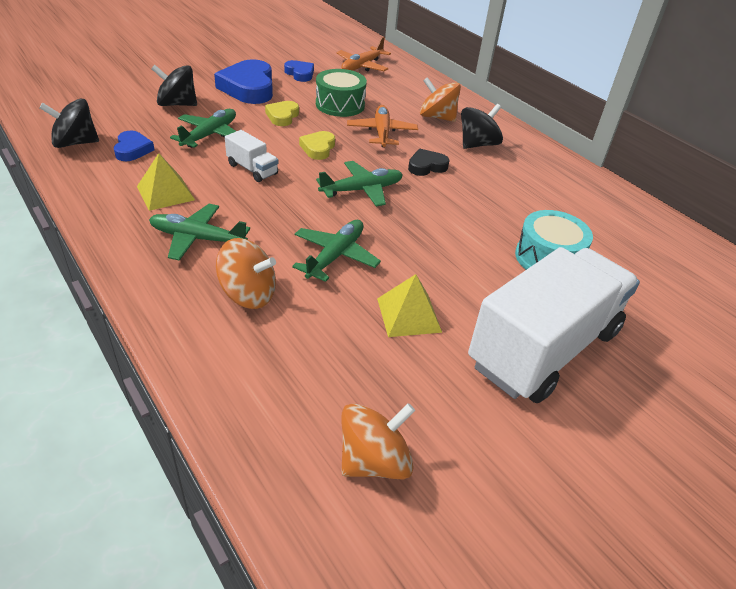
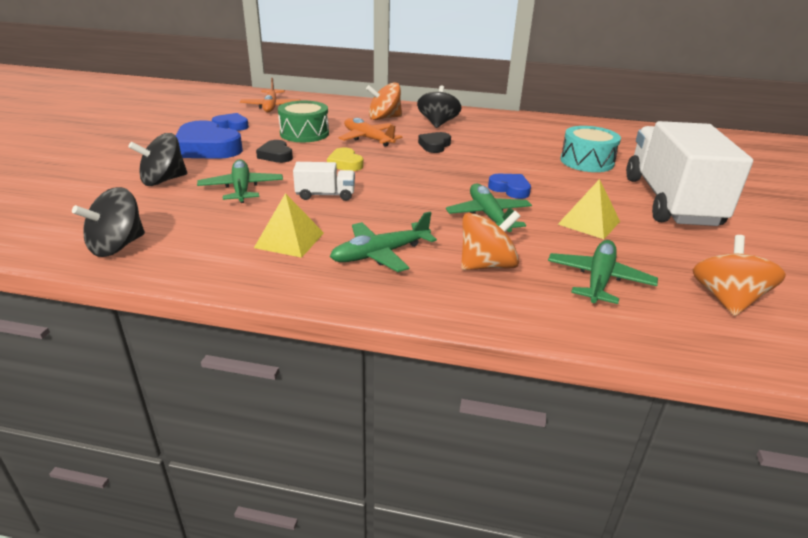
camera: 40 degrees left, 10 degrees down
(132, 150) = (191, 226): blue heart -> blue heart (510, 189)
(282, 116) = (276, 155): yellow heart -> black heart
(361, 190) = (425, 174): green plane -> green plane (598, 280)

